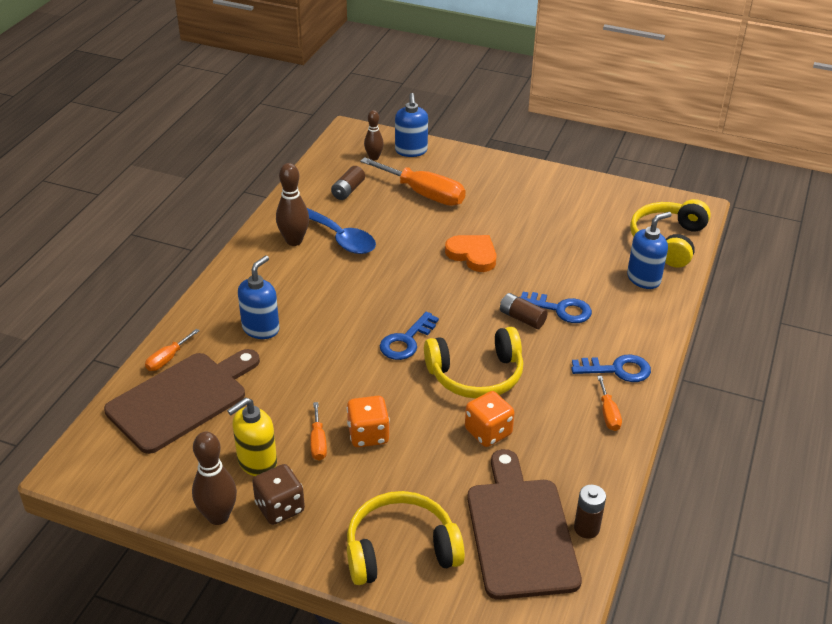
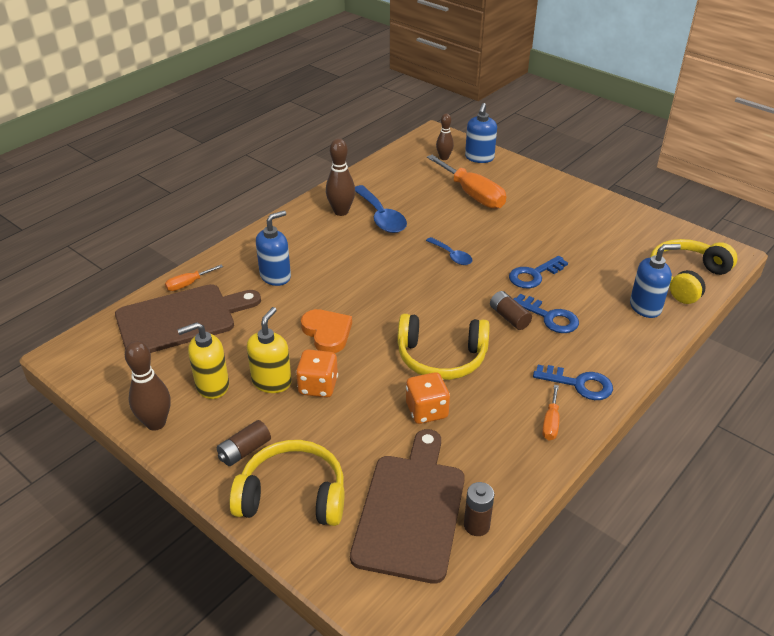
camera: 20 degrees right, 0 degrees up
(280, 507) = (210, 429): brown dice -> none
(318, 442) = (272, 382): orange screwdriver -> yellow soap dispenser
(348, 190) = (408, 180): brown battery -> brown battery (244, 451)
(406, 341) = (393, 314): blue key -> blue key (534, 275)
(435, 266) = (452, 256): none -> blue spoon
(472, 255) = (490, 253): orange heart -> orange heart (327, 333)

